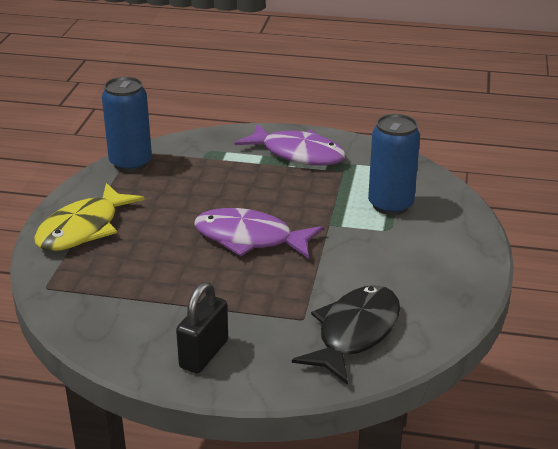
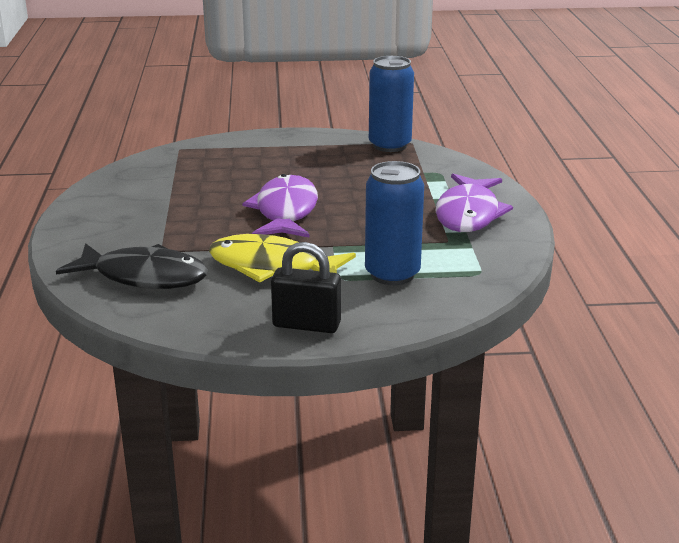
camera: 75 degrees right, 5 degrees down
(83, 229) = (268, 147): yellow fish -> yellow fish (272, 267)
(204, 354) = (102, 216): black padlock -> black padlock (306, 325)

